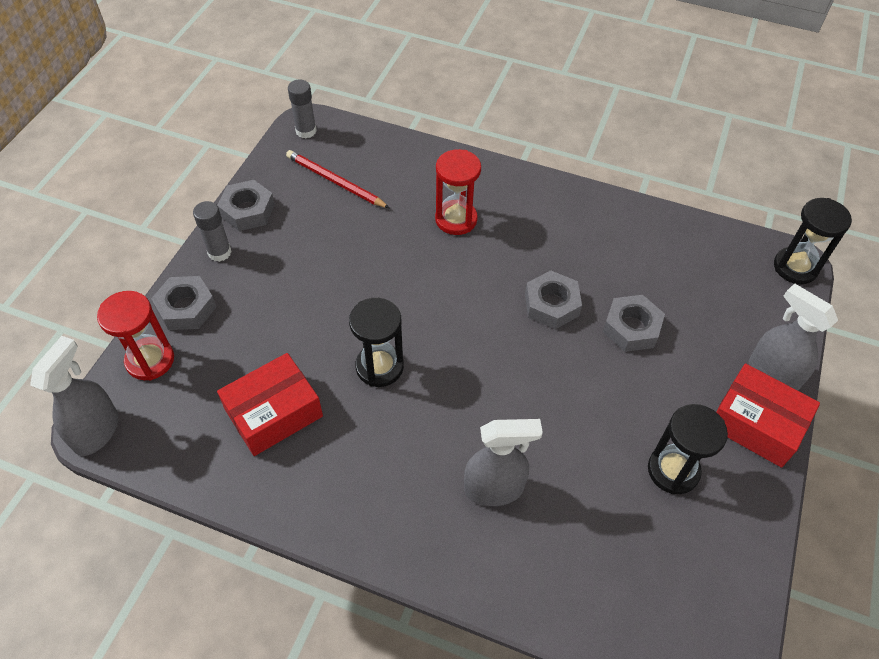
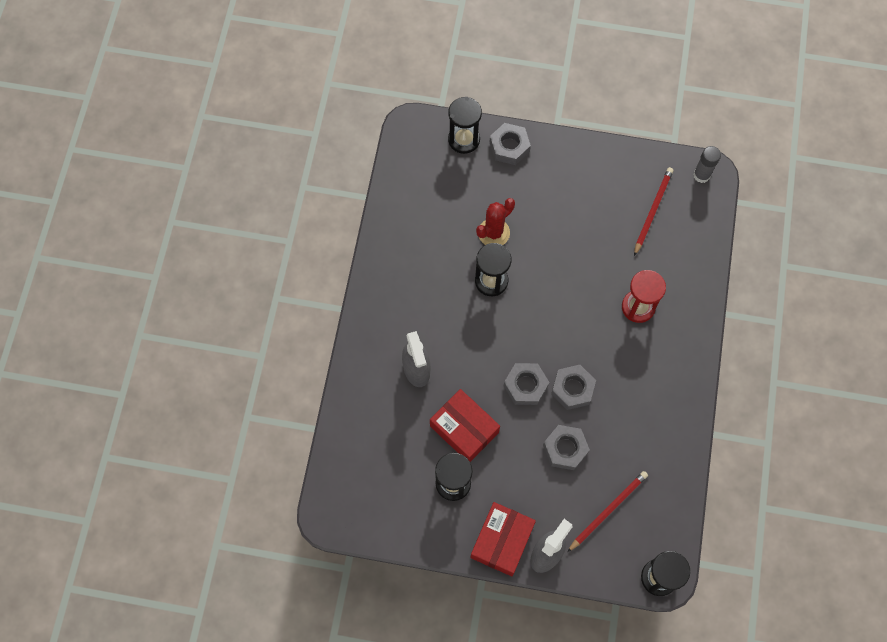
camera: 80 degrees right, 15 degrees up
(97, 431) = (407, 128): grey spray bottle -> none
(150, 360) = (464, 139): red hourglass -> black hourglass
(219, 252) = (562, 152): grey glue stick -> none
(247, 211) = (606, 158): grey nut -> grey nut (525, 385)
(274, 413) = (442, 225): red box -> red box (464, 429)
(308, 350) = (493, 233): none -> red cactus
(713, 299) = (608, 510): none -> red pencil

